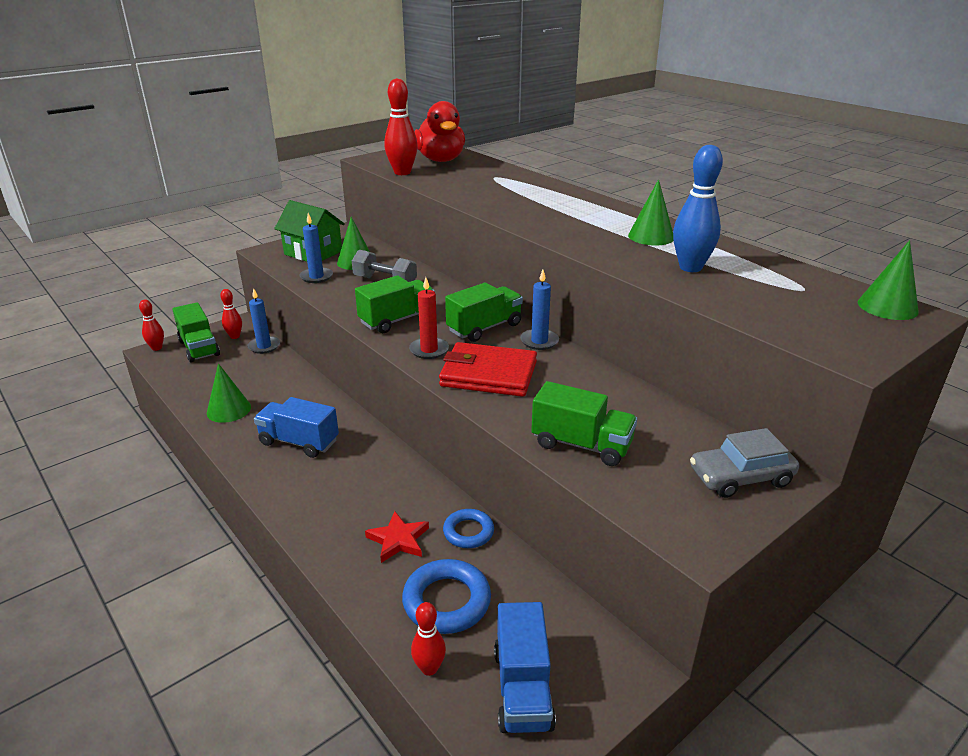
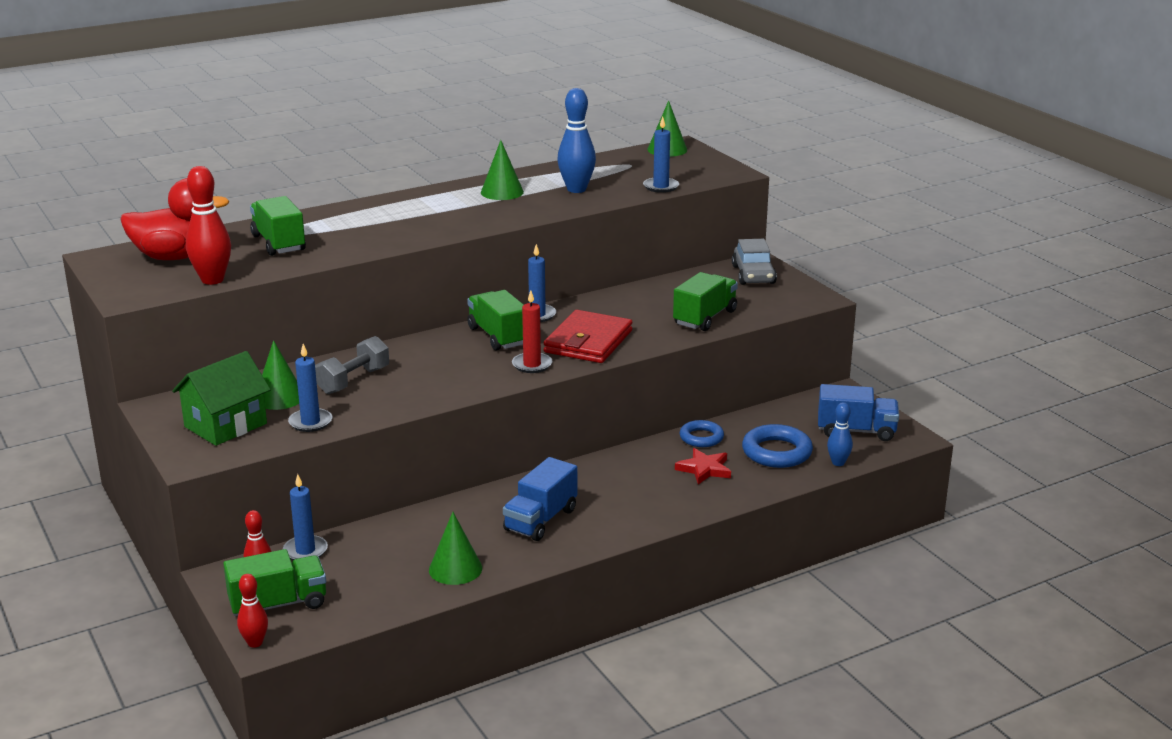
camera: 80 degrees left, 5 degrees down
(397, 320) = (458, 377): green truck -> green truck (278, 243)
(429, 668) = (838, 463): red bowling pin -> blue bowling pin
(745, 311) = (661, 187): none -> blue candle

